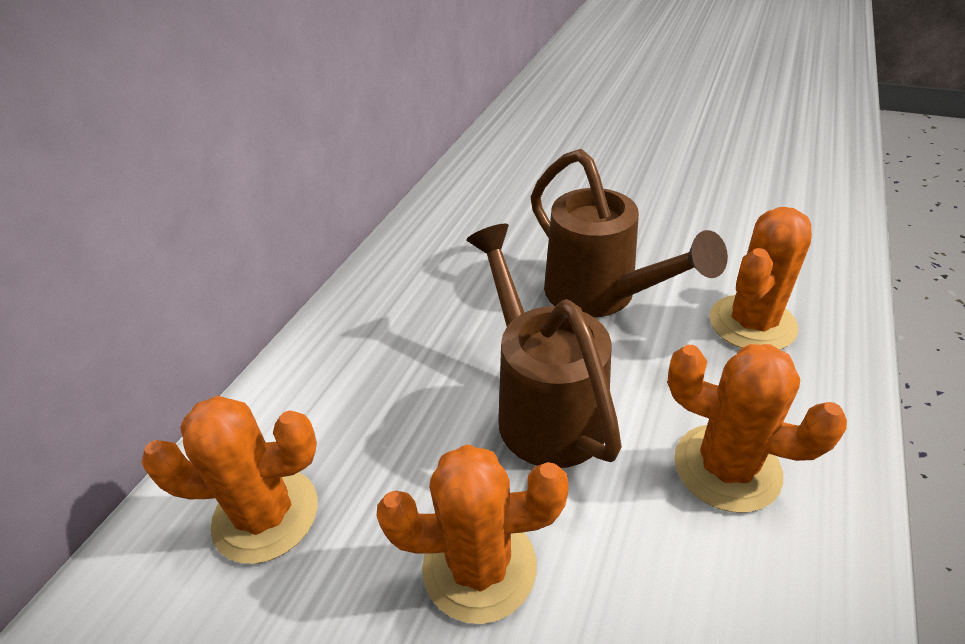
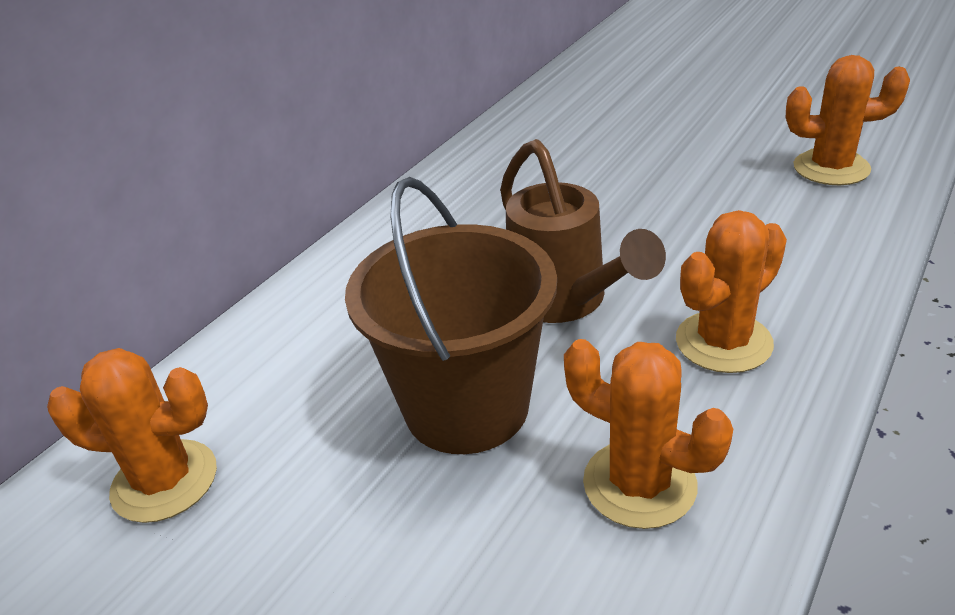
camera: 10 degrees right, 5 degrees down
(479, 566) = (353, 549): orange cactus -> orange cactus (831, 168)
(543, 406) = (466, 407): brown watering can -> brown bucket

